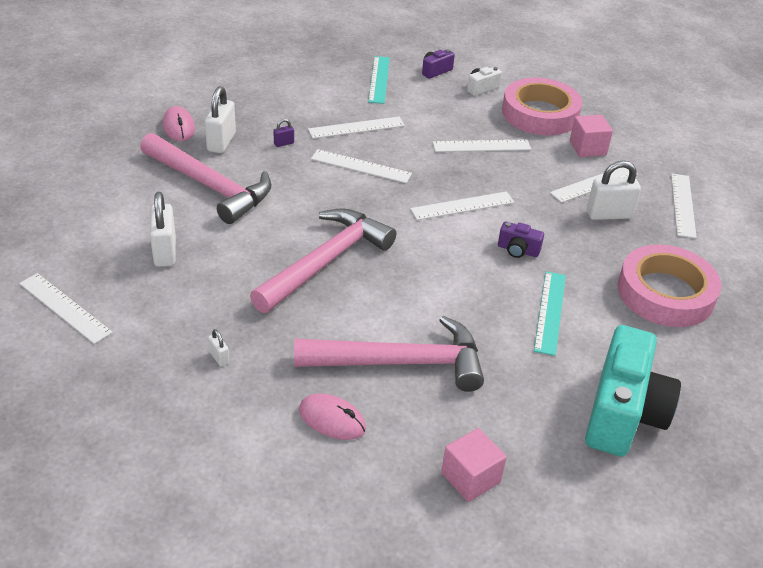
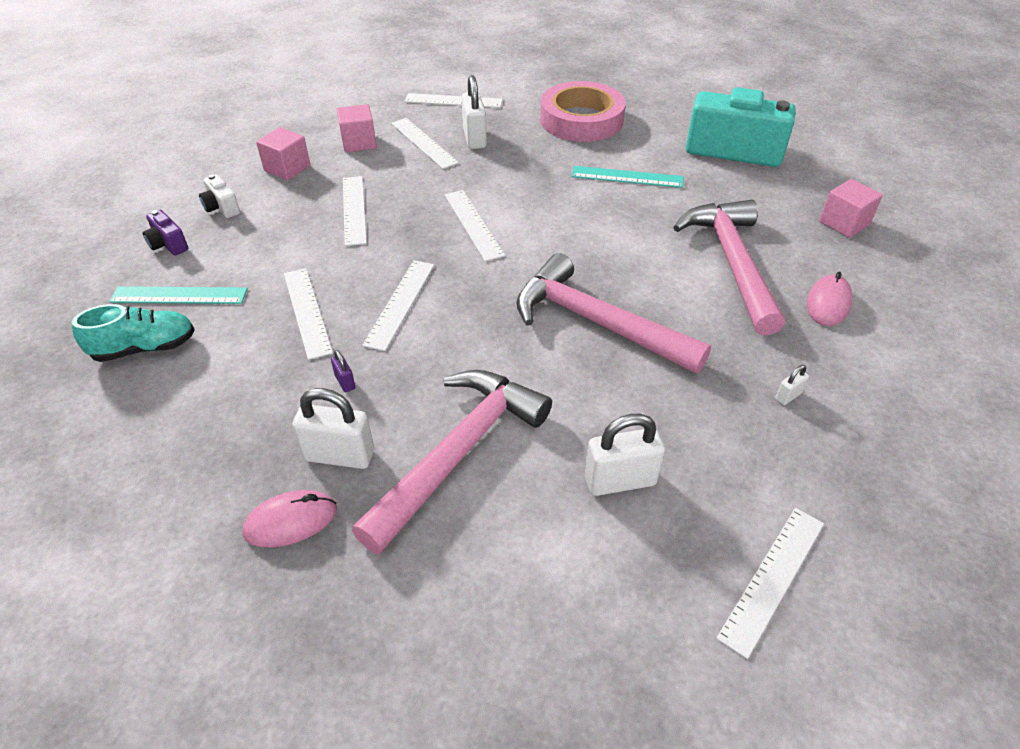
camera: 90 degrees left, 5 degrees up
(329, 72) = (145, 348): none -> turquoise shoe
(518, 250) = (542, 191): purple camera -> none
(540, 114) = (287, 168): pink tape -> pink cube

